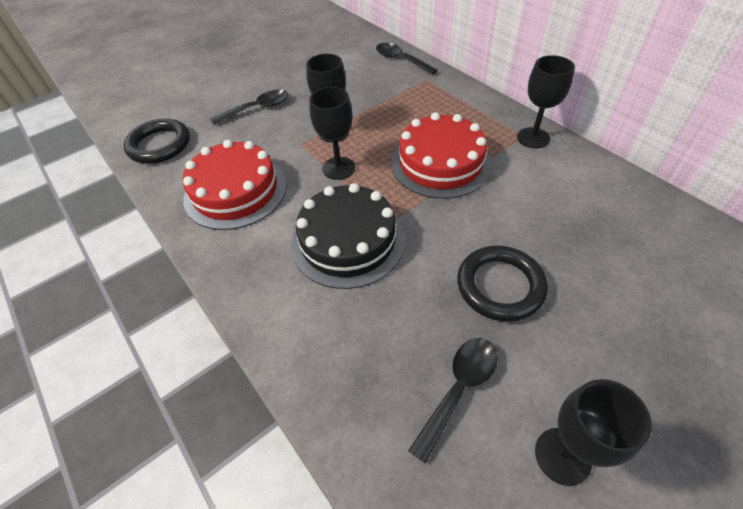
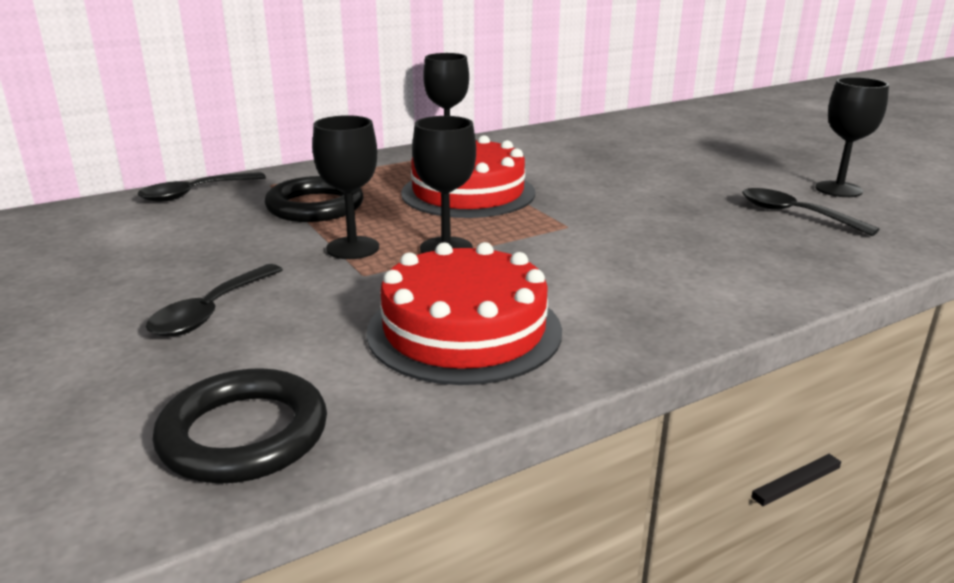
camera: 85 degrees left, 25 degrees down
(257, 109) = (211, 311): black spoon -> black spoon turned 135 degrees counterclockwise
(348, 241) = (599, 249): black cake -> none
(500, 286) = (669, 188): black ring -> black ring (315, 206)

